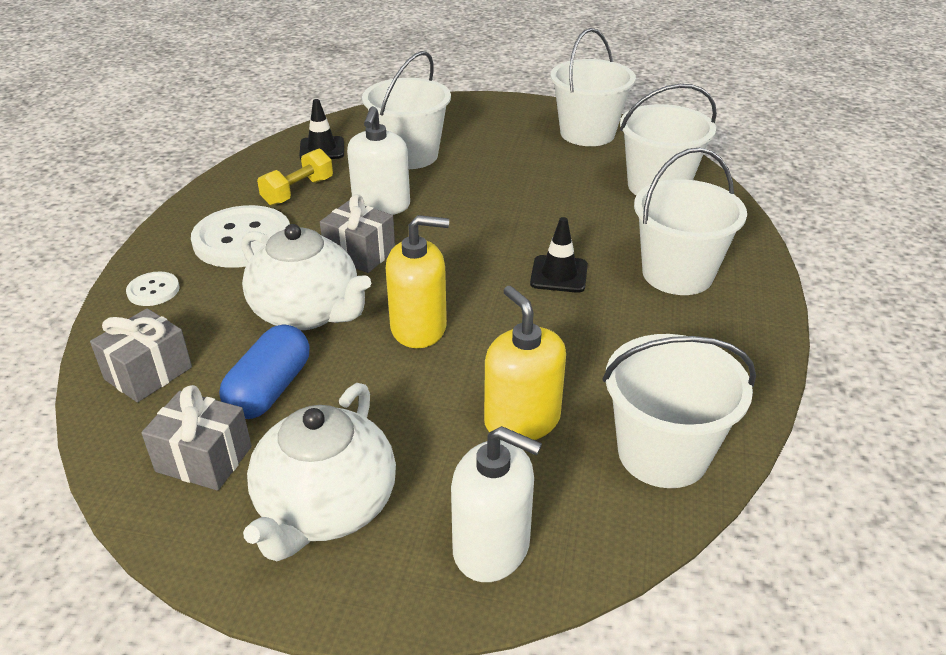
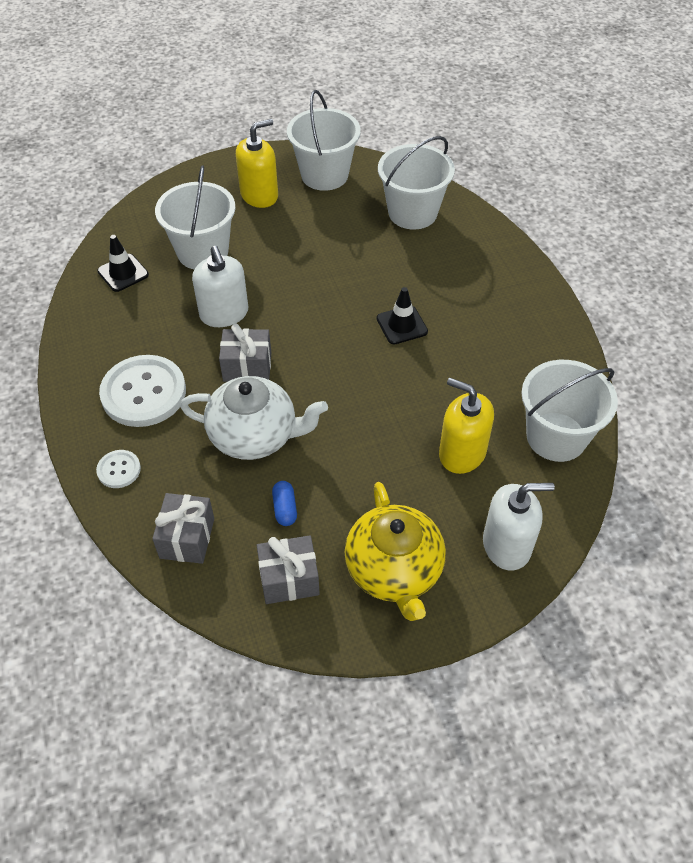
camera: 30 degrees left, 15 degrees up
(270, 389) = (285, 508): blue capsule -> blue capsule, size x0.55
(298, 192) = (144, 326): yellow dumbbell -> none
(326, 507) = (394, 570): white teapot -> yellow teapot
(419, 328) = (343, 413): yellow soap dispenser -> yellow soap dispenser (259, 195)
(677, 274) = (477, 291): white bucket -> none

